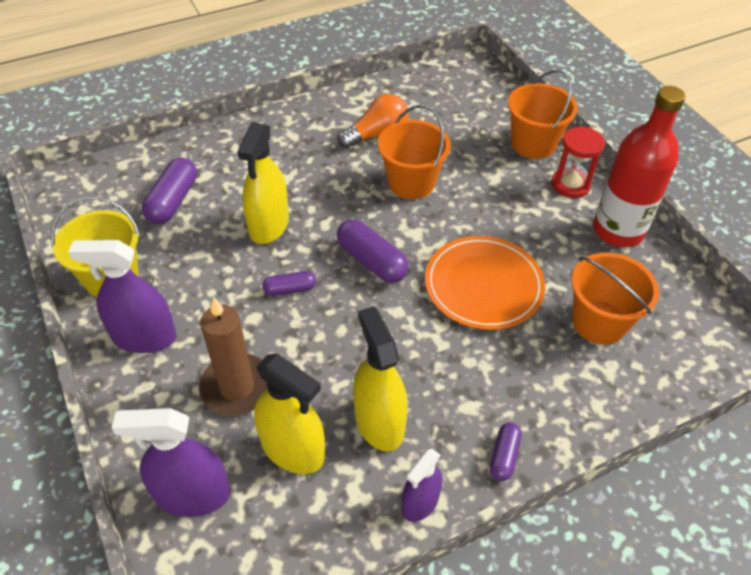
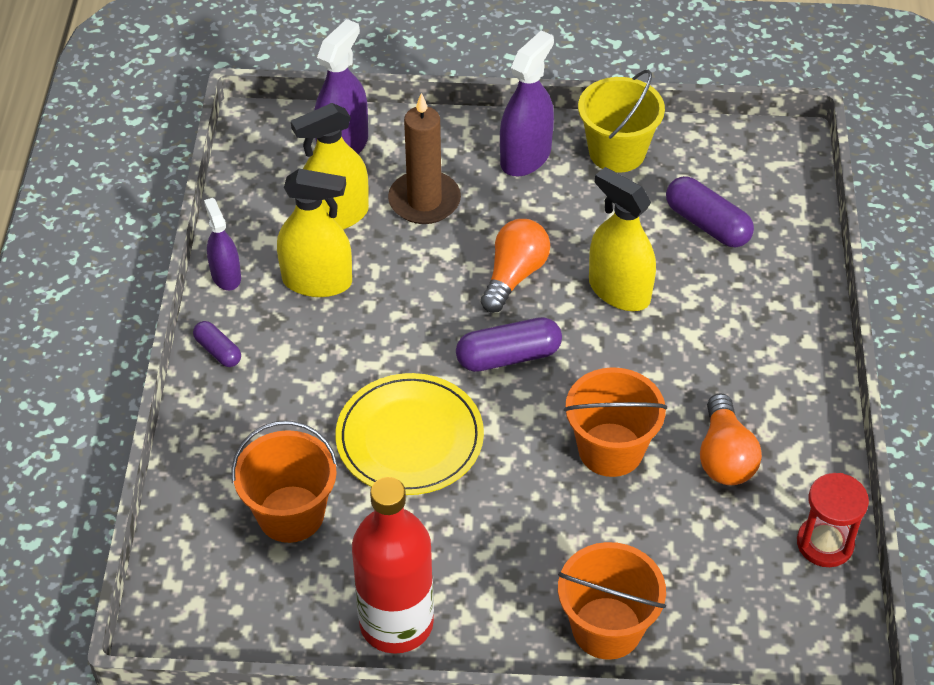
camera: 120 degrees right, 0 degrees up
(290, 289) = (514, 276): purple capsule -> orange light bulb
(483, 285) = (409, 438): orange plate -> yellow plate
(570, 184) = (504, 622): red hourglass -> red hourglass (825, 543)

